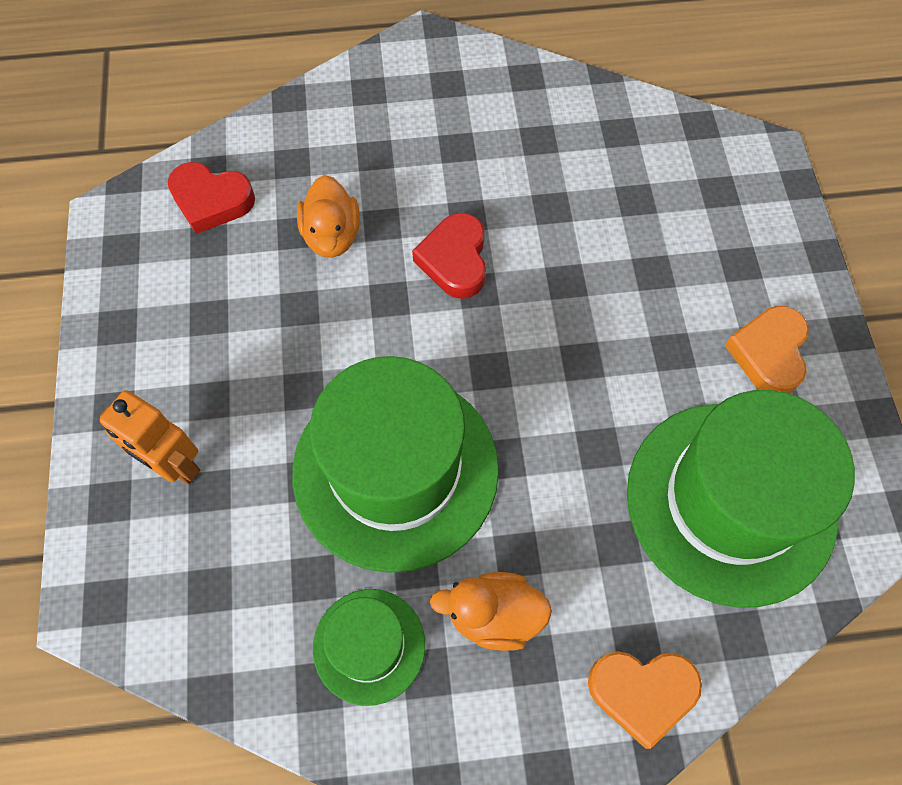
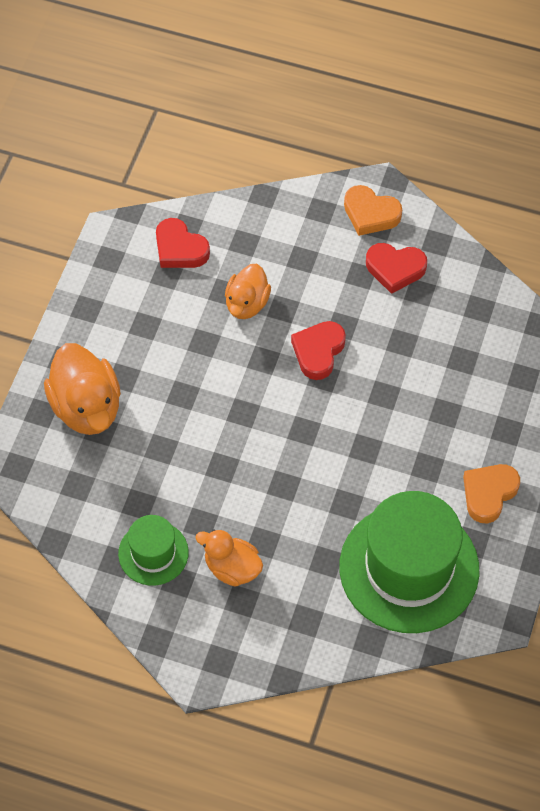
camera: 25 degrees right, 5 degrees down
(174, 465) = (87, 407): orange robot -> orange duck
(395, 470) = (215, 465): green hat -> none
(494, 124) = (395, 269): none -> red heart
(642, 692) = (294, 643): orange heart -> orange heart (370, 214)

